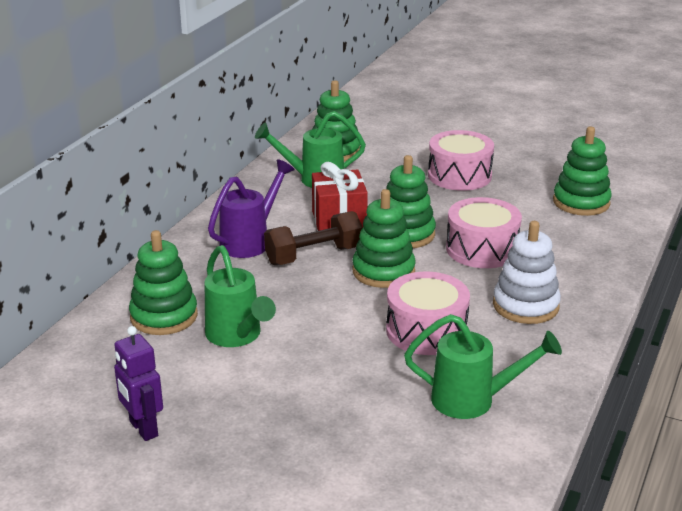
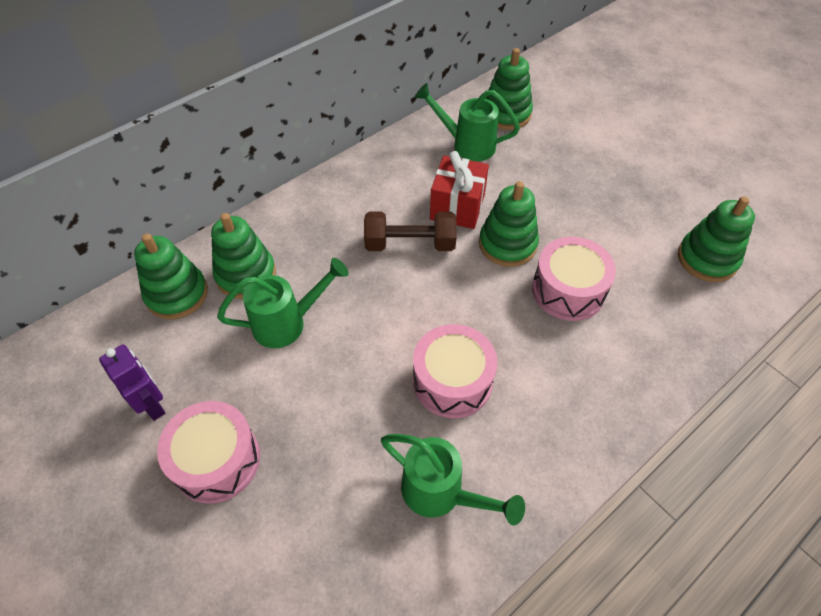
camera: 25 degrees right, 25 degrees up
(143, 429) = (153, 405): purple robot -> purple robot turned 150 degrees clockwise
(237, 337) = (288, 323): green watering can -> green watering can turned 105 degrees counterclockwise
(250, 241) = (367, 206): purple watering can -> none
(383, 271) = (459, 287): green stacking toy -> green stacking toy (177, 294)
(459, 175) = (604, 182): pink drum -> pink drum (216, 460)
(525, 306) = (565, 384): white stacking toy -> none

